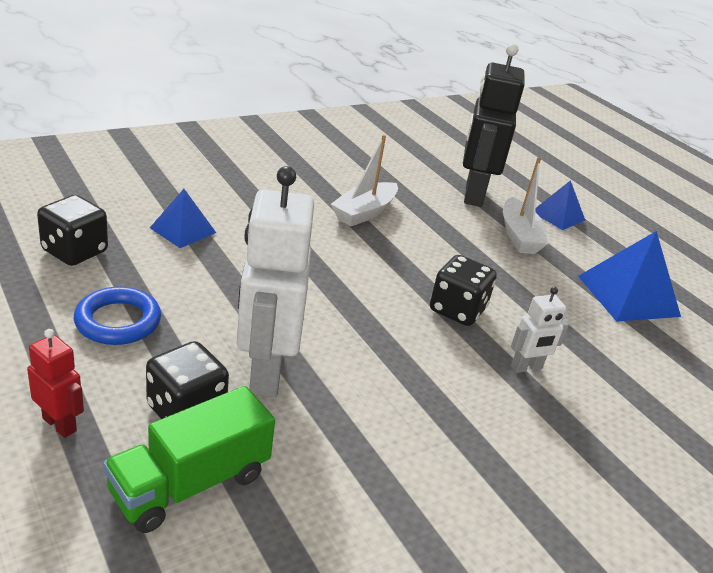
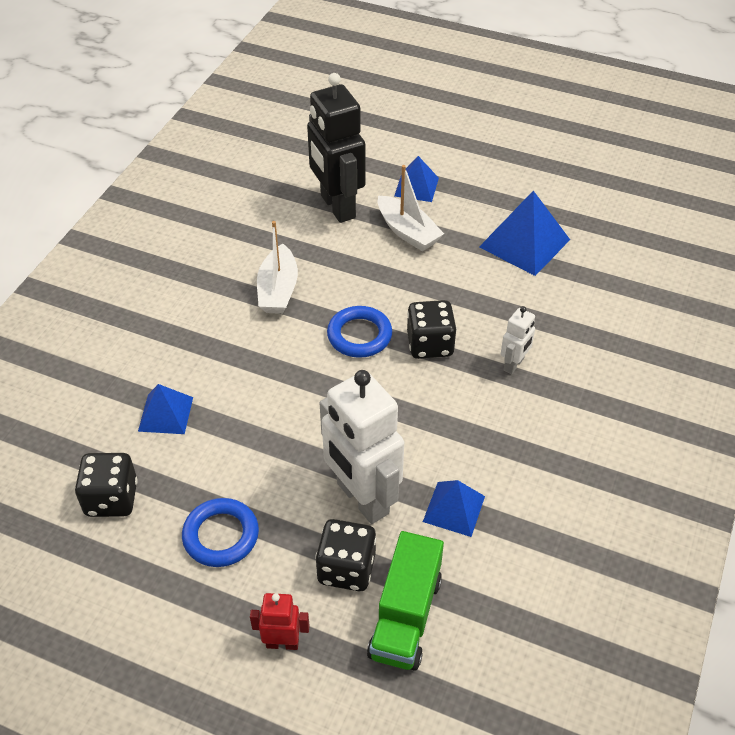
camera: 30 degrees left, 15 degrees up
(341, 433) = (454, 509): none -> blue pyramid
(399, 271) = (359, 335): none -> blue ring

